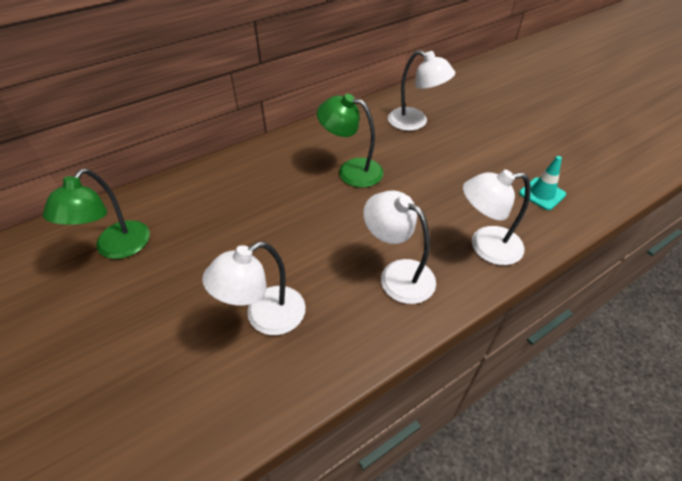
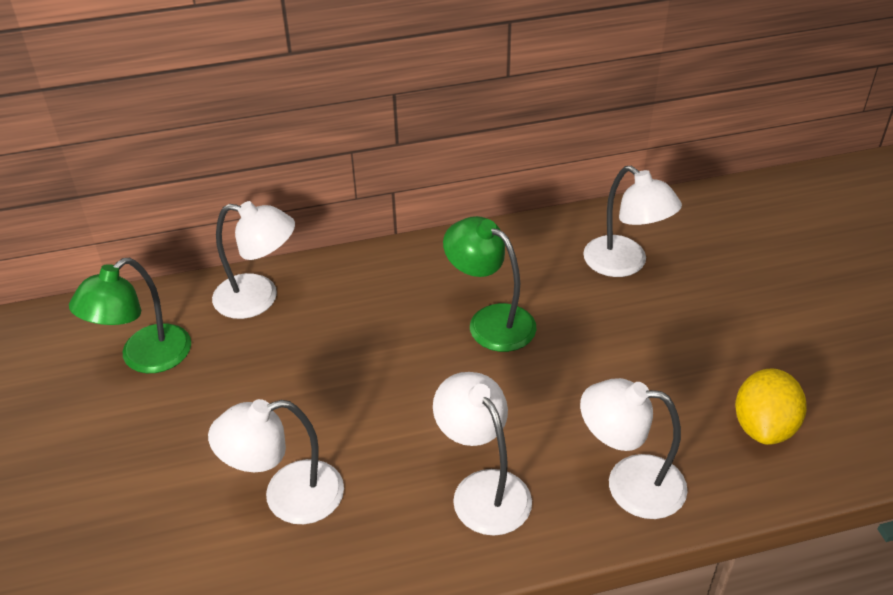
camera: 20 degrees right, 5 degrees down
(188, 190) = (259, 298): none -> white lamp
(542, 194) = (763, 427): turquoise traffic cone -> yellow lemon

